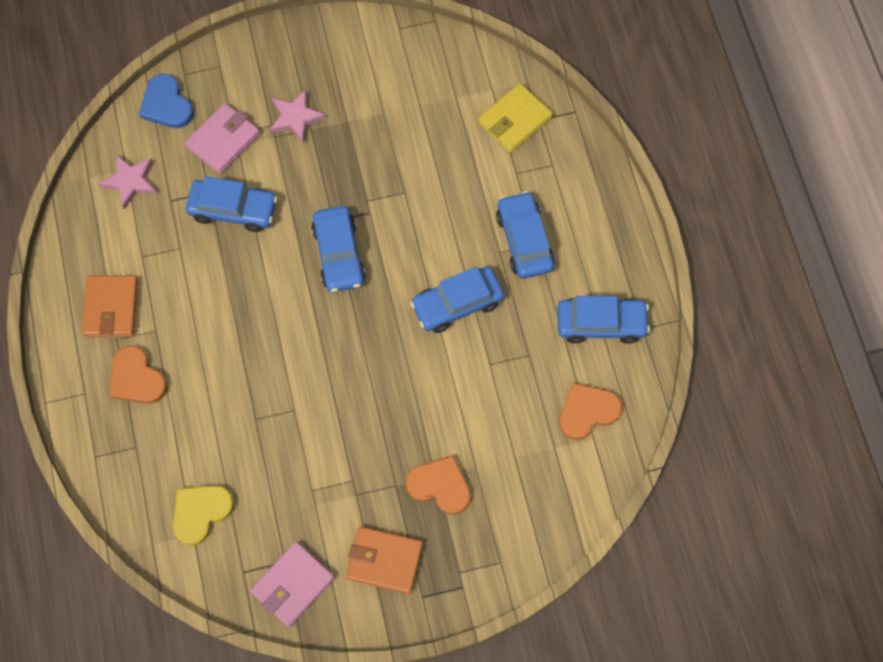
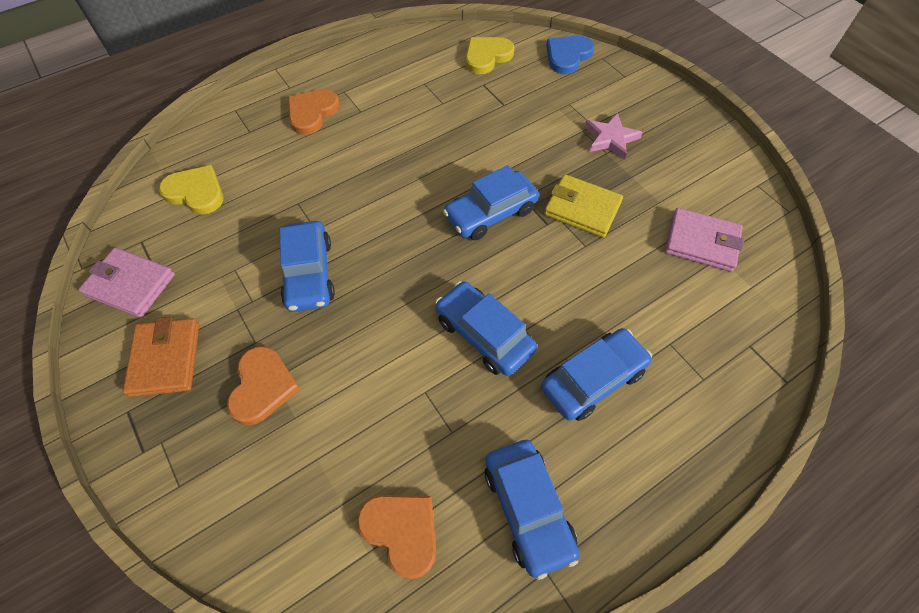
camera: 70 degrees right, 10 degrees down
(111, 308) = (370, 79): orange wallet -> none
(130, 181) = (487, 56): pink star -> yellow heart
(223, 140) = (557, 99): pink wallet -> pink wallet (701, 242)
(233, 210) = (496, 125): blue car -> blue car (309, 274)
(514, 120) = (732, 321): yellow wallet -> yellow wallet (582, 209)

